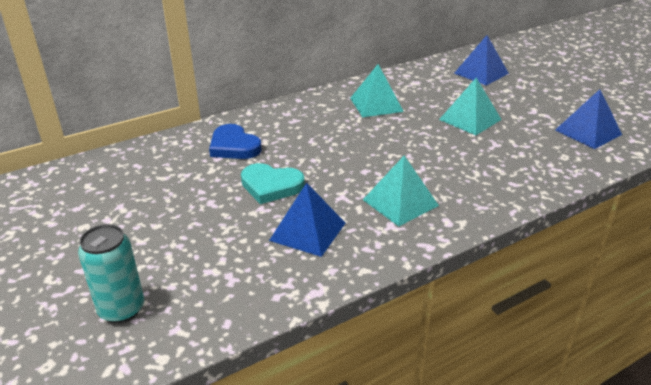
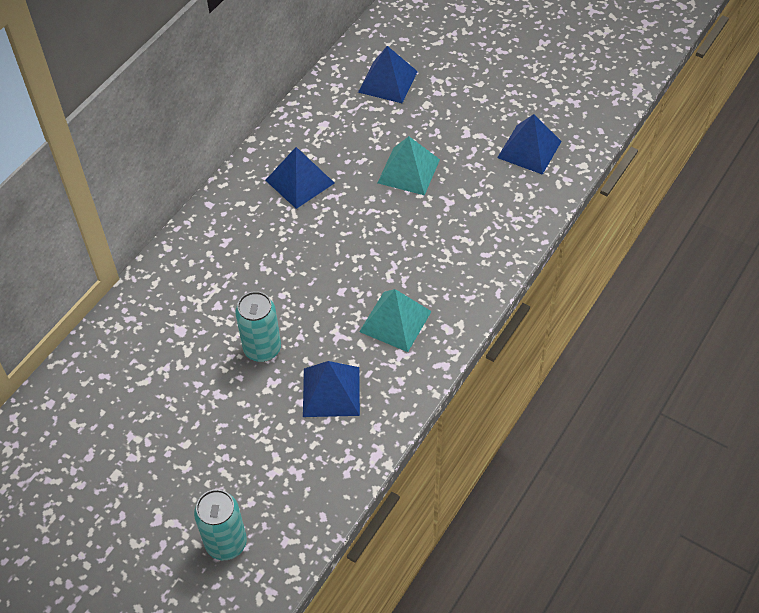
camera: 25 degrees left, 20 degrees up
(234, 146) = (187, 307): blue heart -> none
(271, 186) = (262, 349): turquoise heart -> turquoise can
(376, 104) = (300, 181): turquoise pyramid -> blue pyramid

